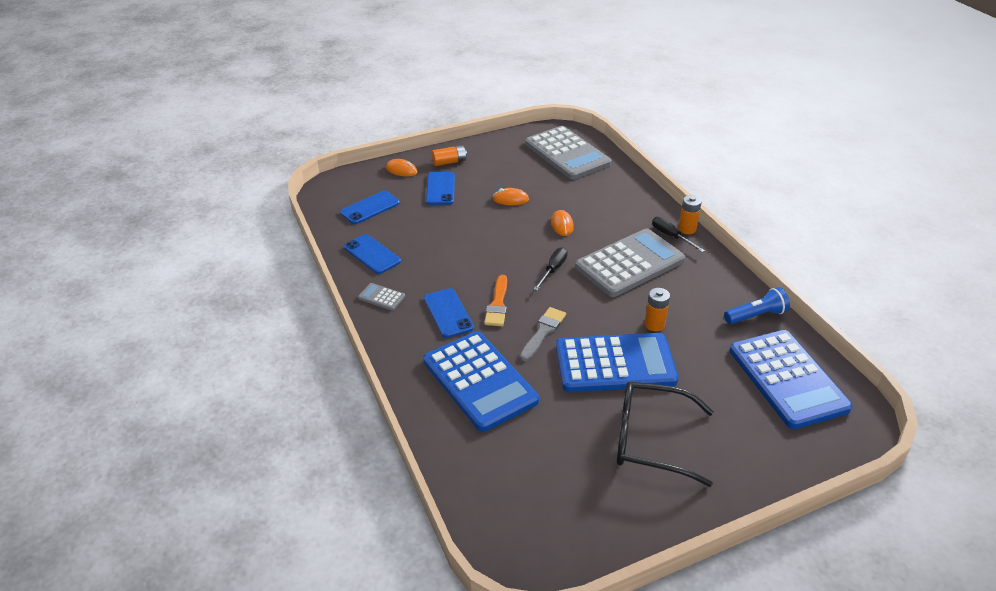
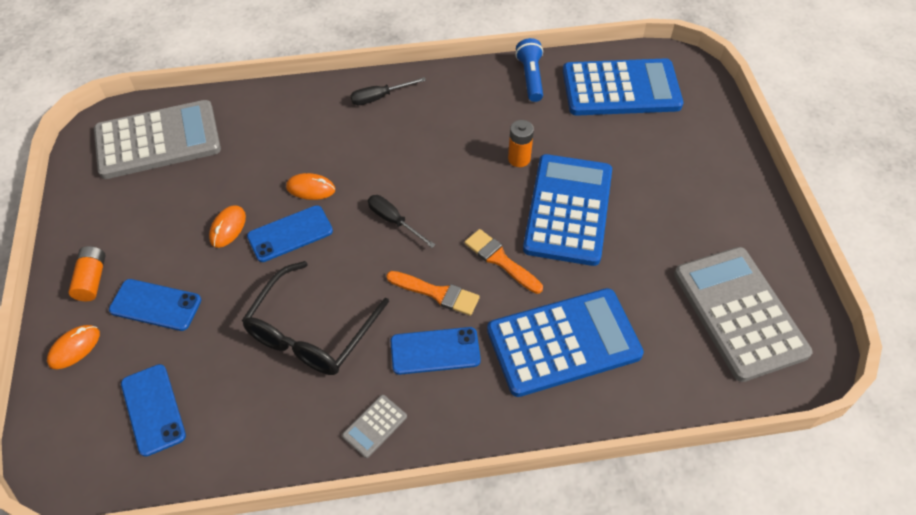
camera: 75 degrees left, 15 degrees up
(372, 254) = (273, 424): blue phone -> blue phone (290, 234)
(543, 332) = (500, 260): grey brush -> orange brush
(629, 263) = (412, 147): grey calculator -> grey calculator (739, 313)
(651, 439) = (677, 213): black glasses -> black glasses (311, 332)
(687, 229) = (373, 80): orange battery -> none

